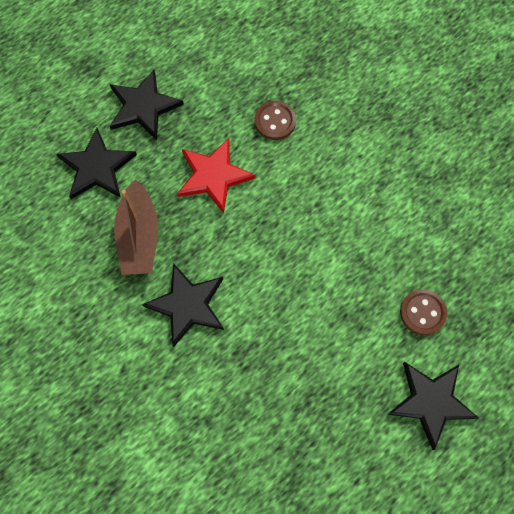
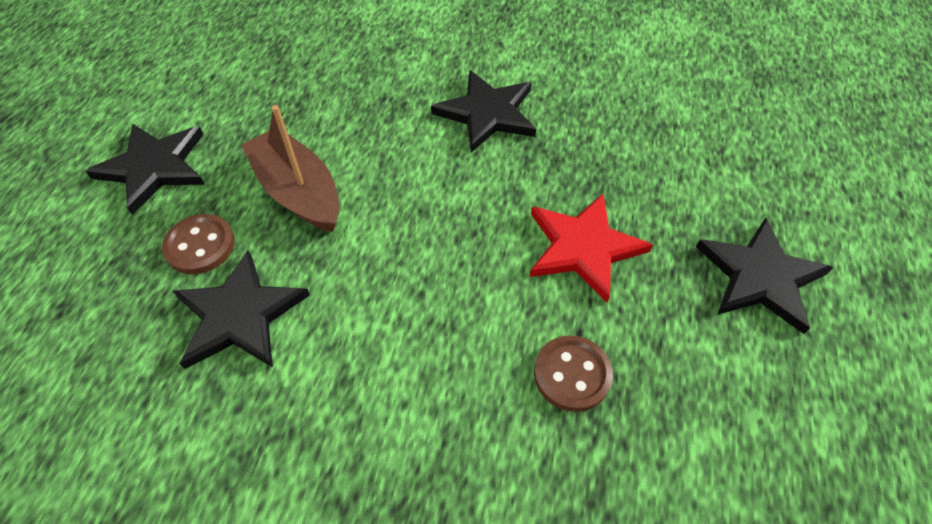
camera: 145 degrees right, 15 degrees down
(97, 167) = (722, 176): black star -> black star (239, 315)
(139, 236) = (599, 140): brown boat -> brown boat (298, 192)

